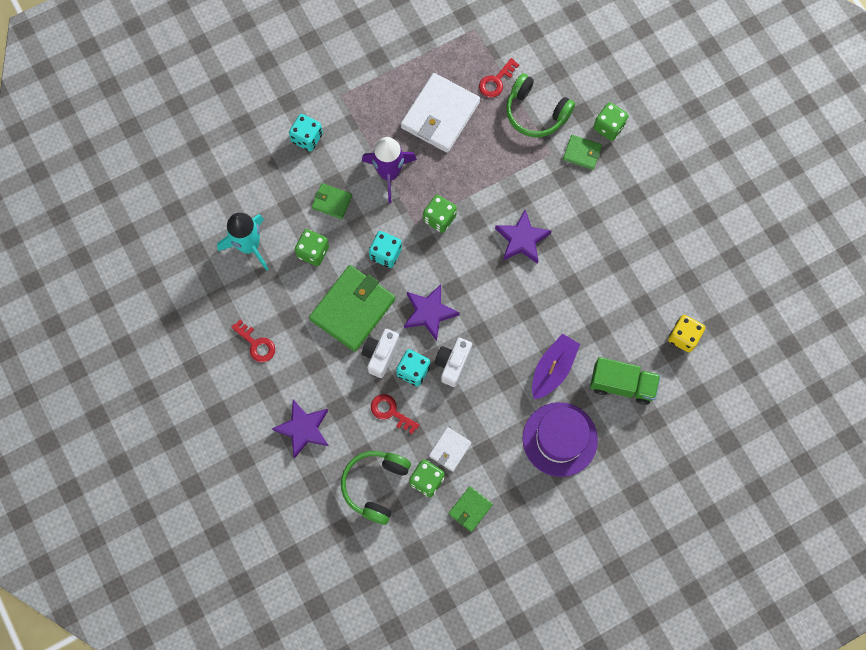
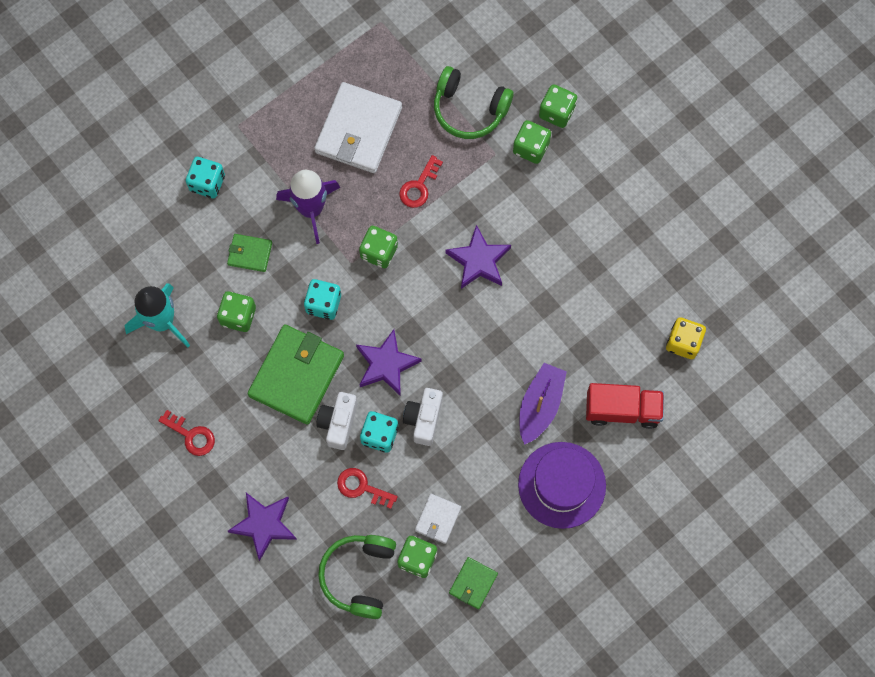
camera: 10 degrees left, 0 degrees up
(496, 81) = (417, 79): red key -> red key (419, 186)
(582, 153) = (531, 148): green wallet -> green dice
(622, 385) = (622, 410): green truck -> red truck

